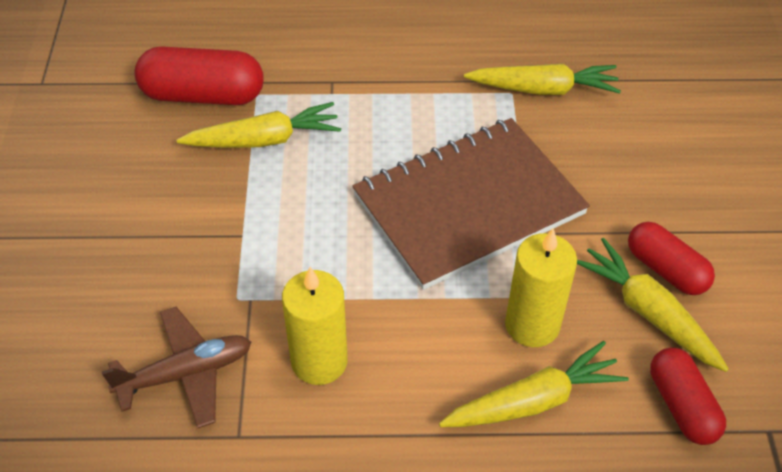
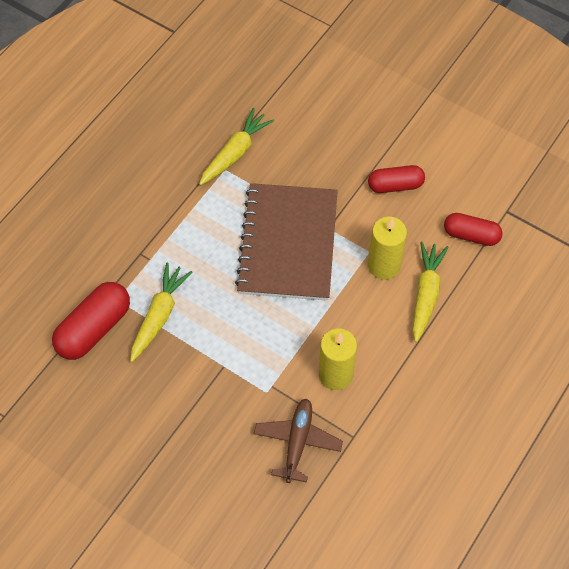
camera: 55 degrees left, 10 degrees up
(647, 312) = (413, 211): yellow carrot -> none

